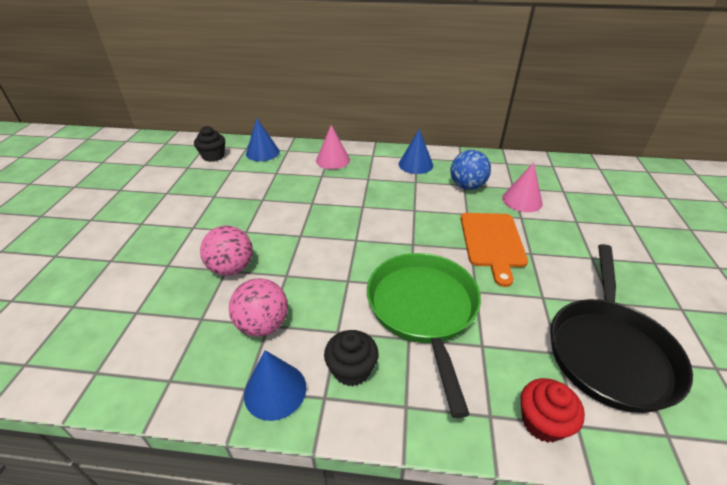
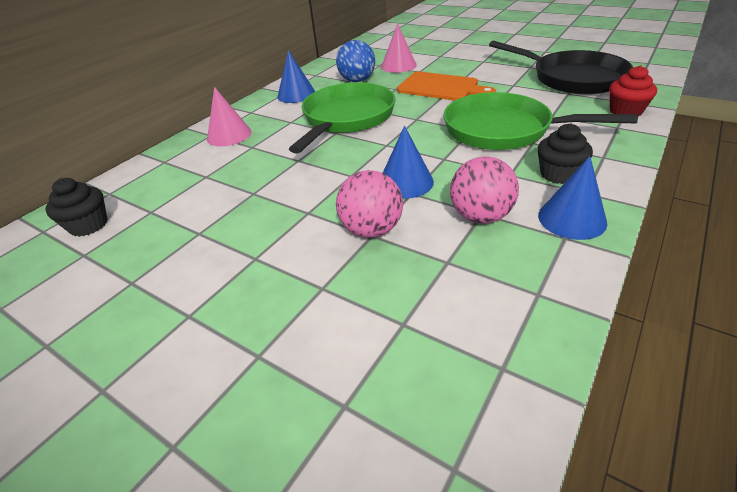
camera: 60 degrees left, 0 degrees up
(262, 152) = (142, 181): blue cone -> blue cone (405, 182)
(389, 204) = (346, 118): none -> green pan

